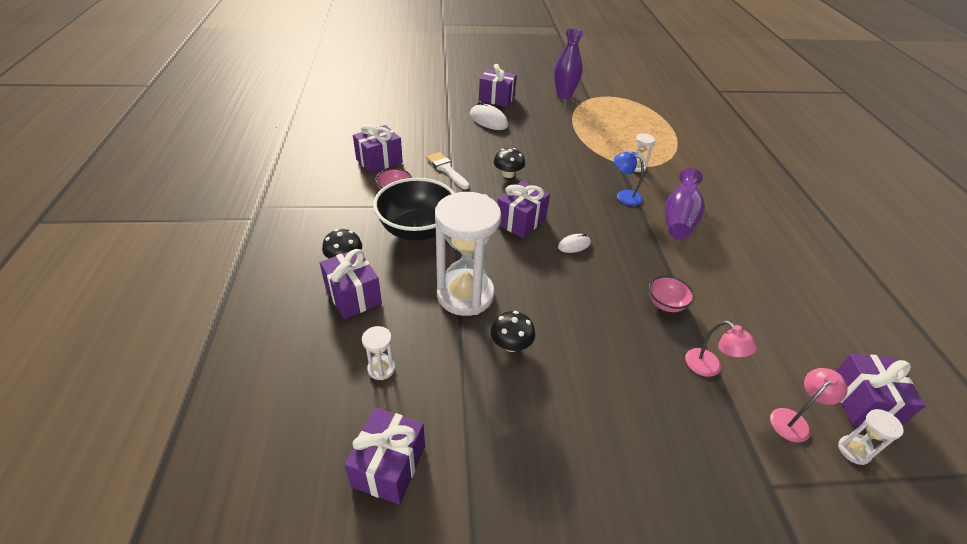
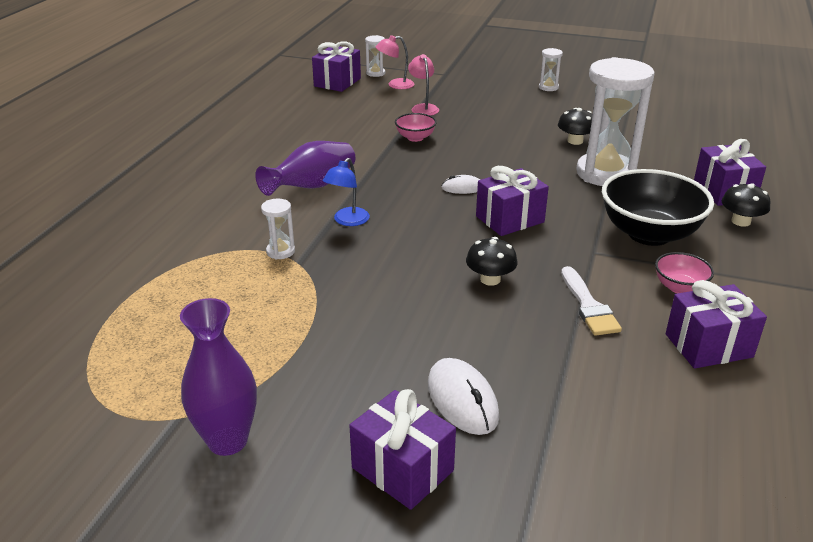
camera: 155 degrees left, 10 degrees down
(381, 368) = (691, 148): white hourglass -> white hourglass (548, 87)
(389, 466) = (683, 113): purple gift -> none
(623, 196) = (347, 221): blue lamp -> blue lamp turned 60 degrees clockwise

